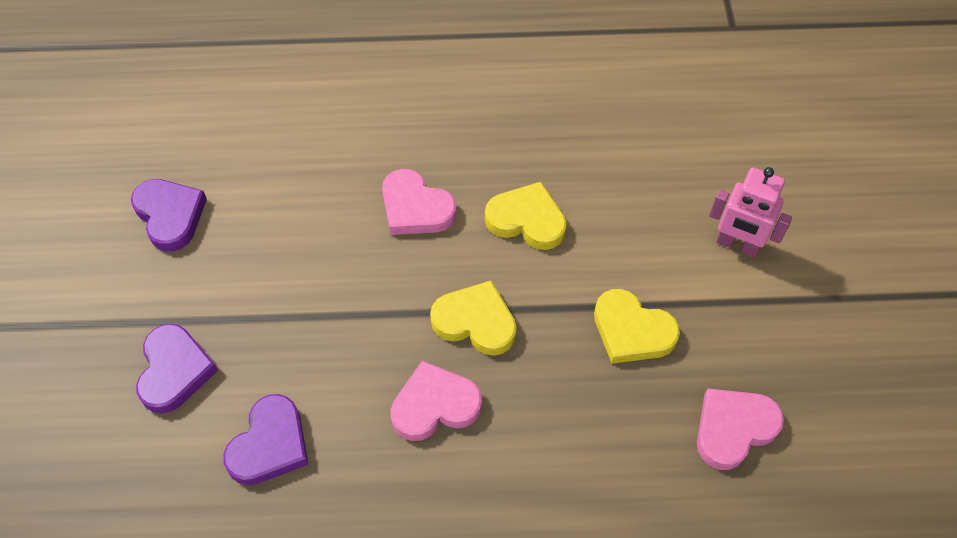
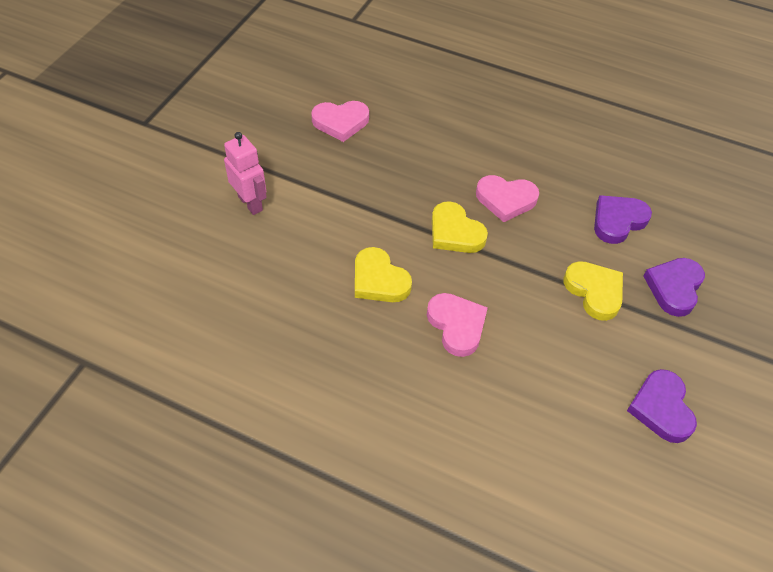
camera: 155 degrees left, 5 degrees down
(632, 331) = (359, 187): yellow heart -> yellow heart (594, 292)

